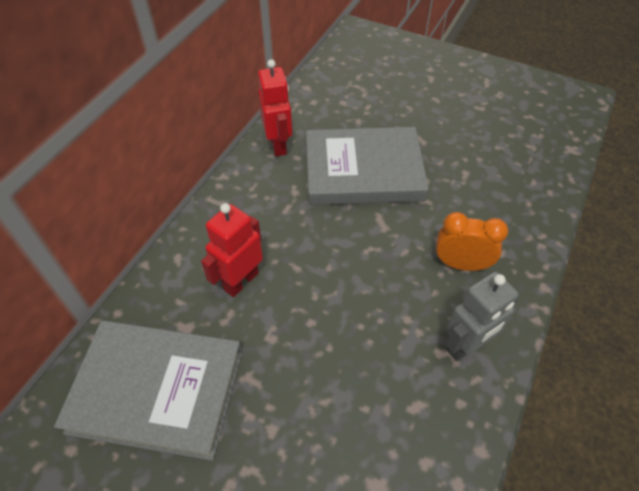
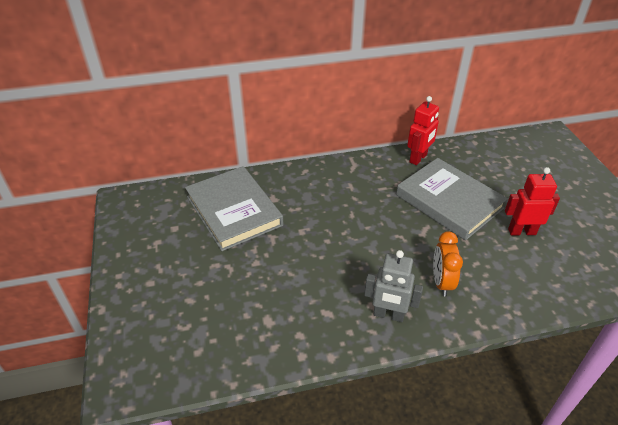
camera: 50 degrees right, 10 degrees down
(241, 281) = (319, 200): red robot -> red robot (521, 231)
(461, 264) = (441, 282): orange clock -> orange clock turned 150 degrees counterclockwise

